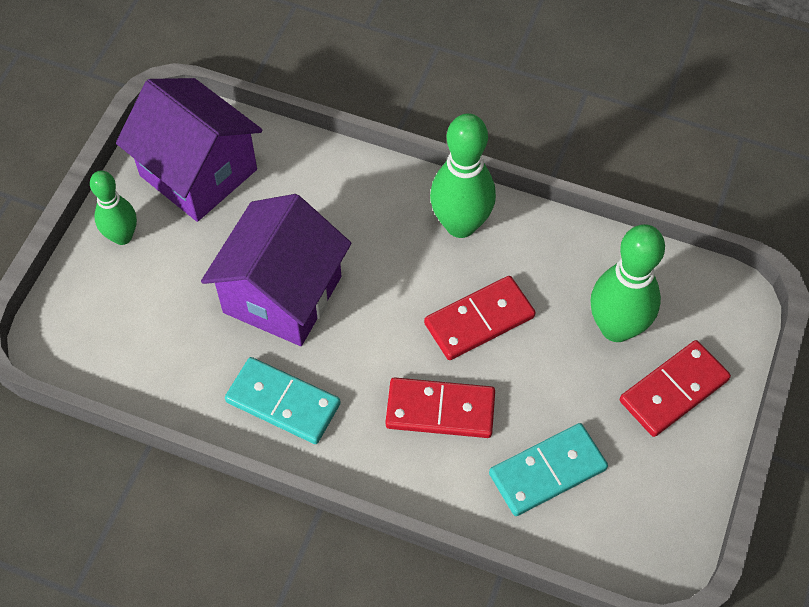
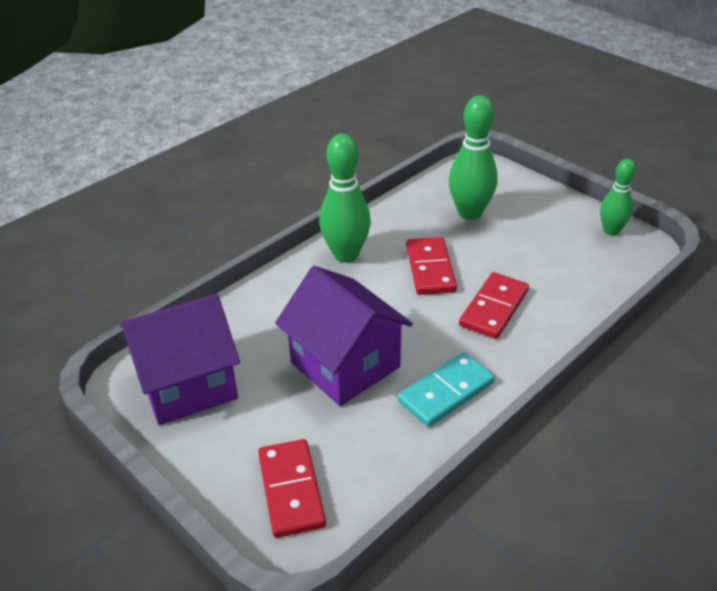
camera: 65 degrees left, 20 degrees down
(122, 236) = (215, 456): green bowling pin -> green bowling pin (611, 231)
(547, 471) = (564, 273): turquoise domino -> none
(674, 390) = (527, 205): red domino -> red domino (291, 490)

